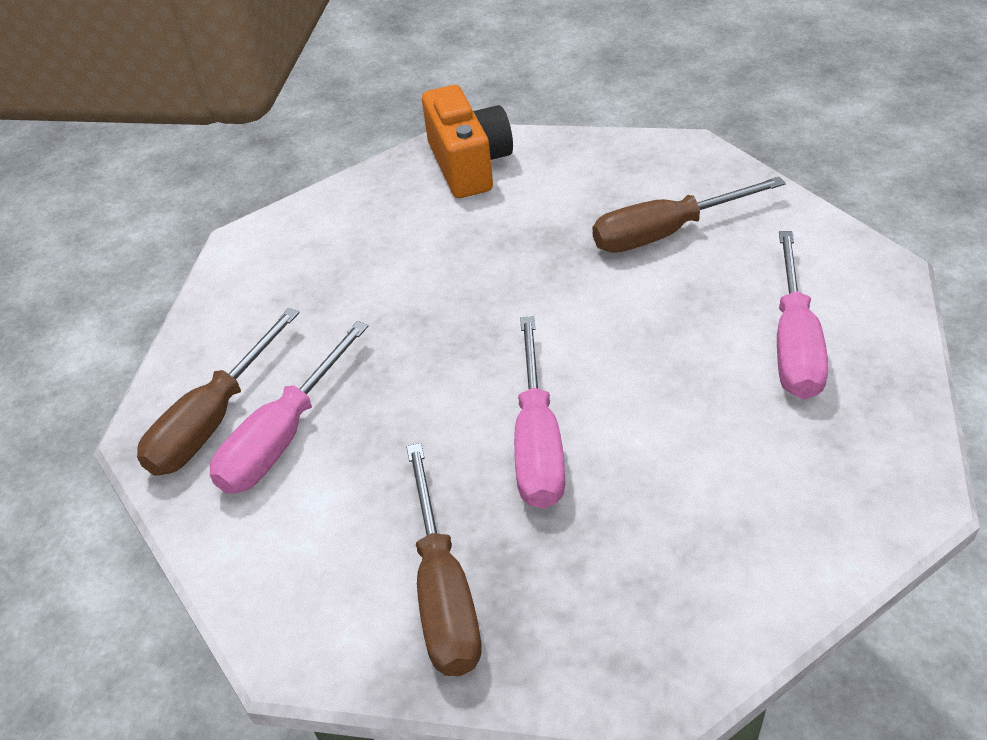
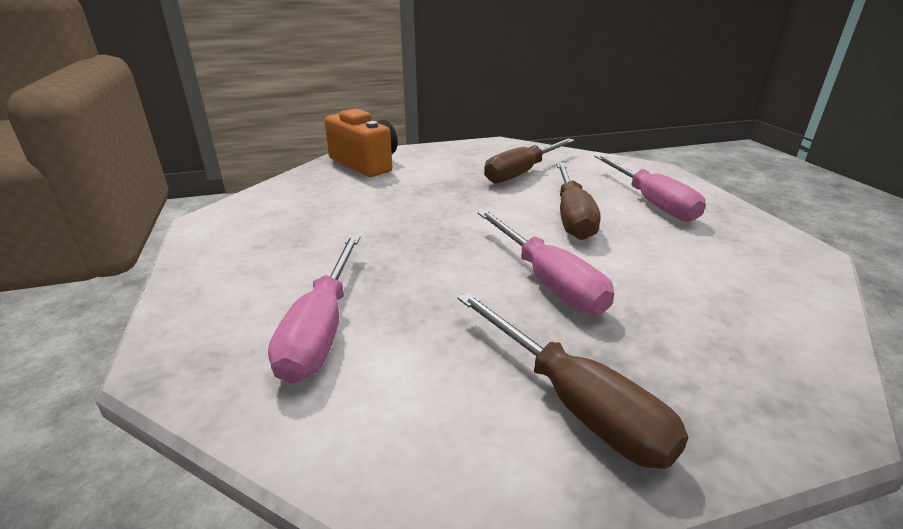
camera: 30 degrees left, 15 degrees down
(213, 420) = (238, 334): brown screwdriver -> brown screwdriver (572, 216)

